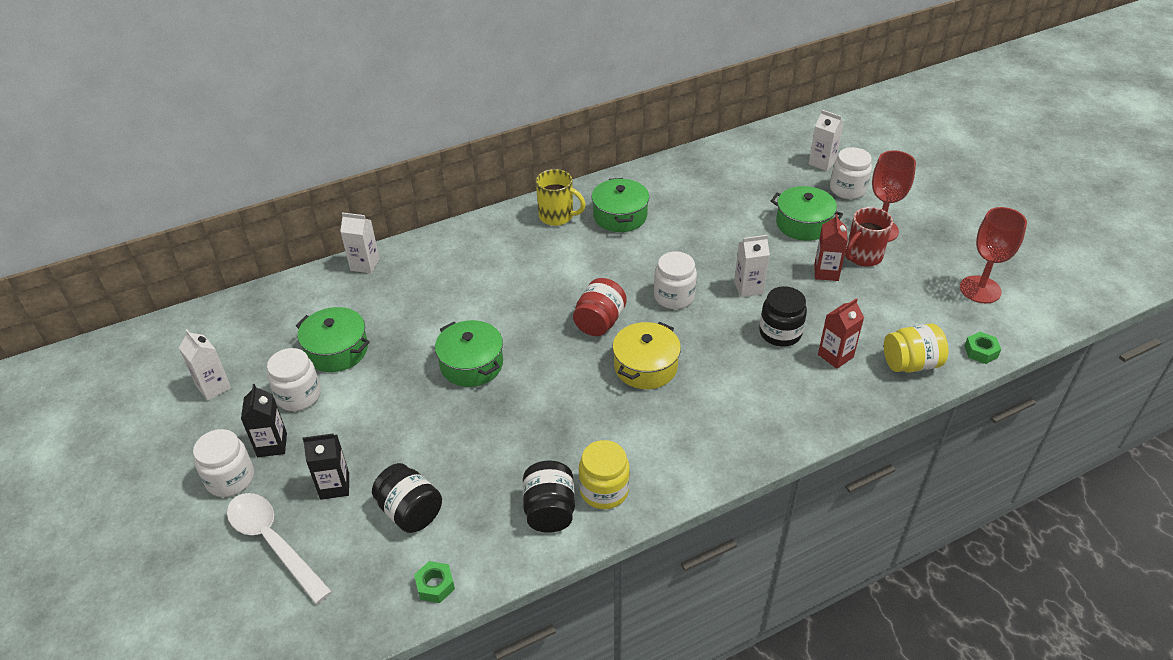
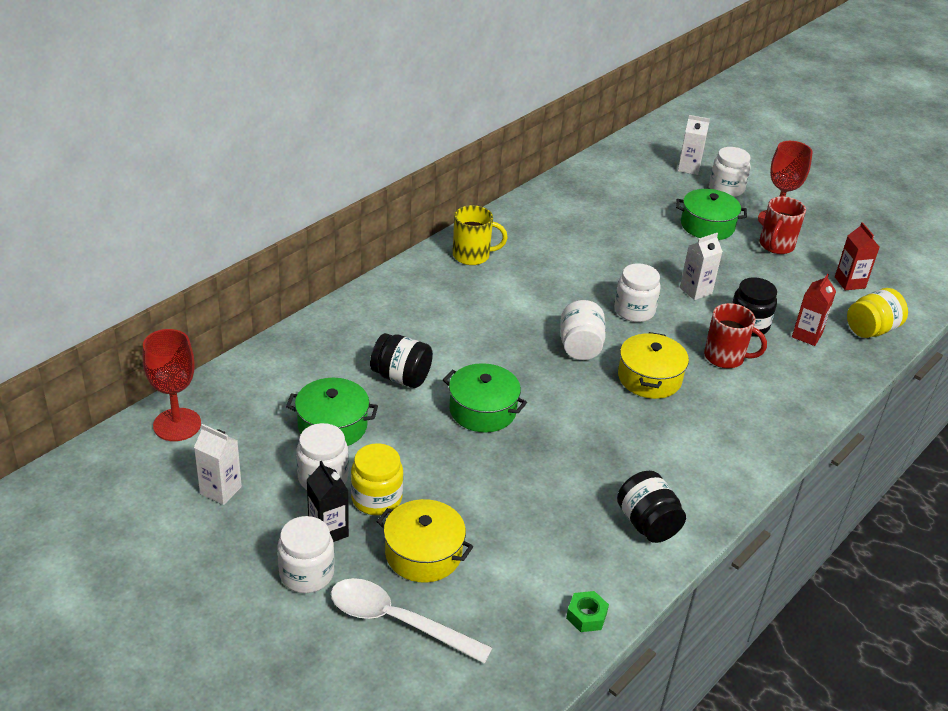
camera: 25 degrees left, 5 degrees down
(334, 486) = (423, 553): black carton -> yellow pot
(365, 264) = (302, 336): white carton -> none
(410, 512) = (516, 558): black jar -> black jar (401, 377)
(599, 322) = (580, 347): red jar -> white jar
(604, 490) = (684, 494): yellow jar -> yellow jar (376, 498)
(620, 216) = (534, 245): green pot -> none
(735, 361) = (725, 357): none -> red mug
(826, 272) = (754, 265): red carton -> red carton (849, 282)
(980, 289) = (888, 257): red goblet -> red goblet (177, 425)
(980, 351) = (919, 308): green nut -> none

